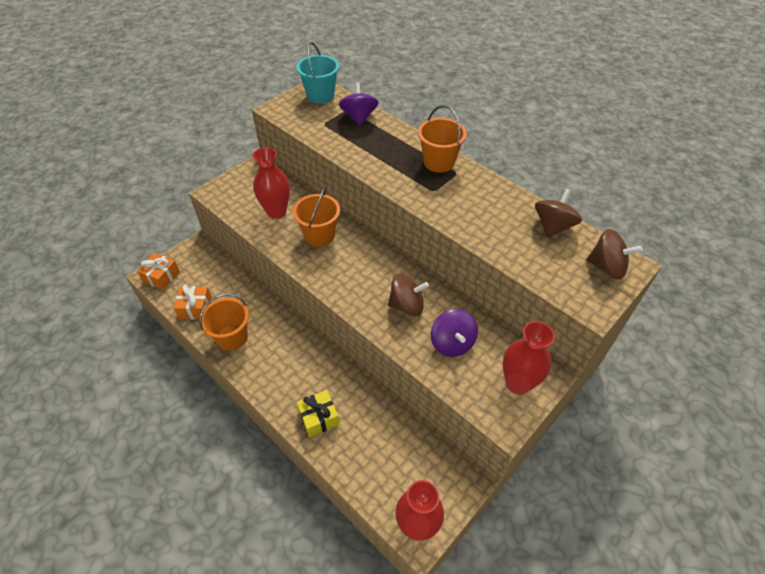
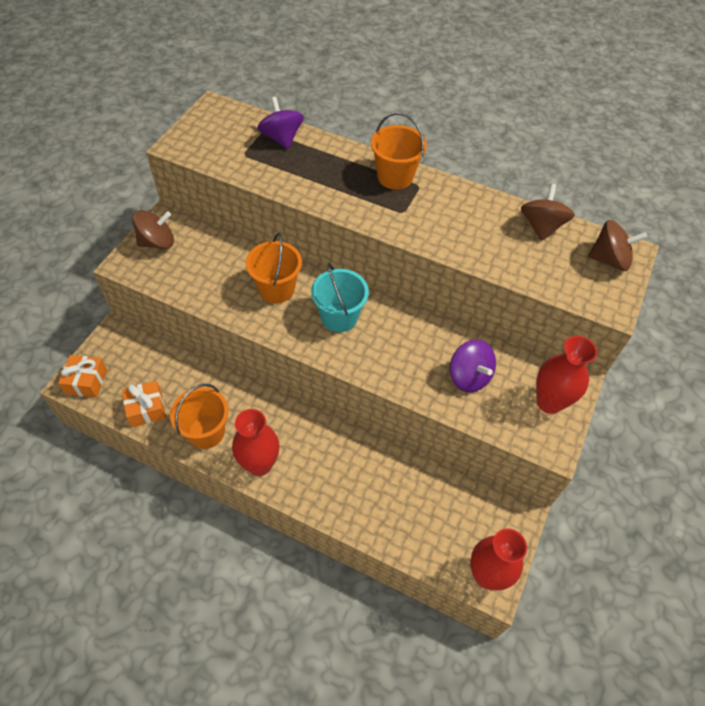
camera: 20 degrees left, 5 degrees up
(276, 212) = (213, 272): red vase -> red vase (259, 464)
(319, 418) = (342, 495): yellow gift -> none
(320, 95) = (223, 118): turquoise bucket -> turquoise bucket (339, 317)
(407, 305) = (406, 347): brown spinning top -> brown spinning top (157, 242)

